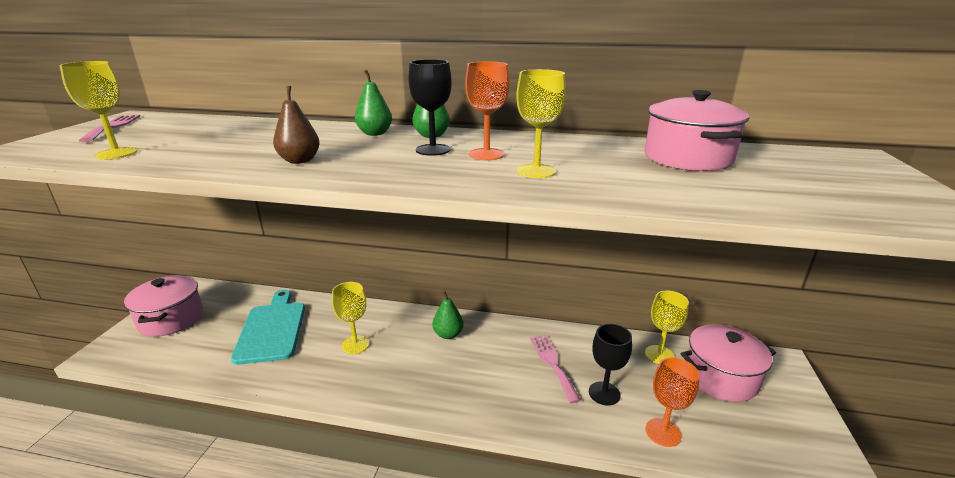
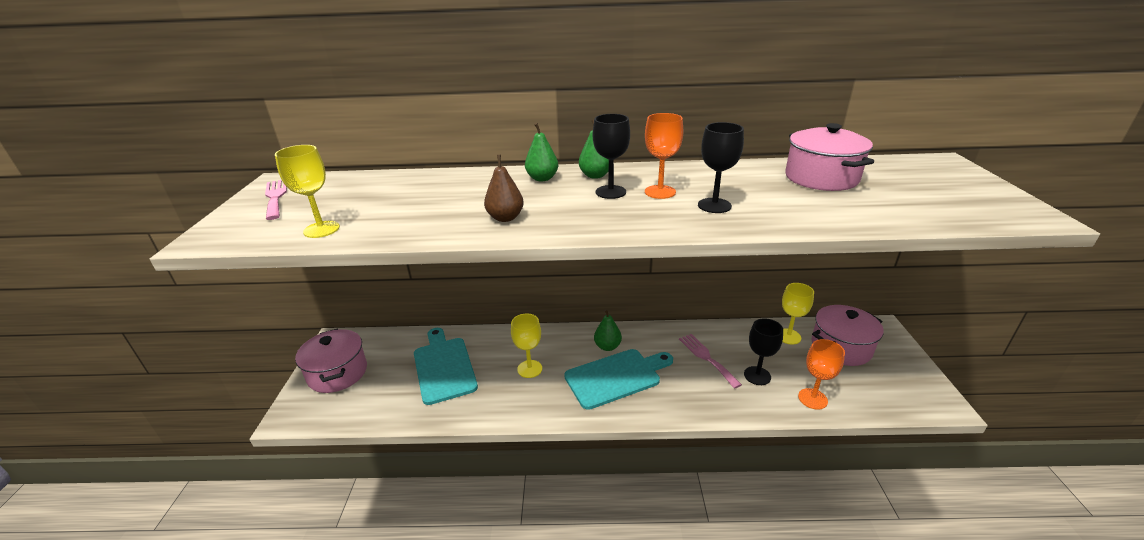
camera: 10 degrees left, 5 degrees up
(441, 368) = (616, 377): none -> turquoise cutting board
(536, 171) = (714, 205): yellow goblet -> black goblet

